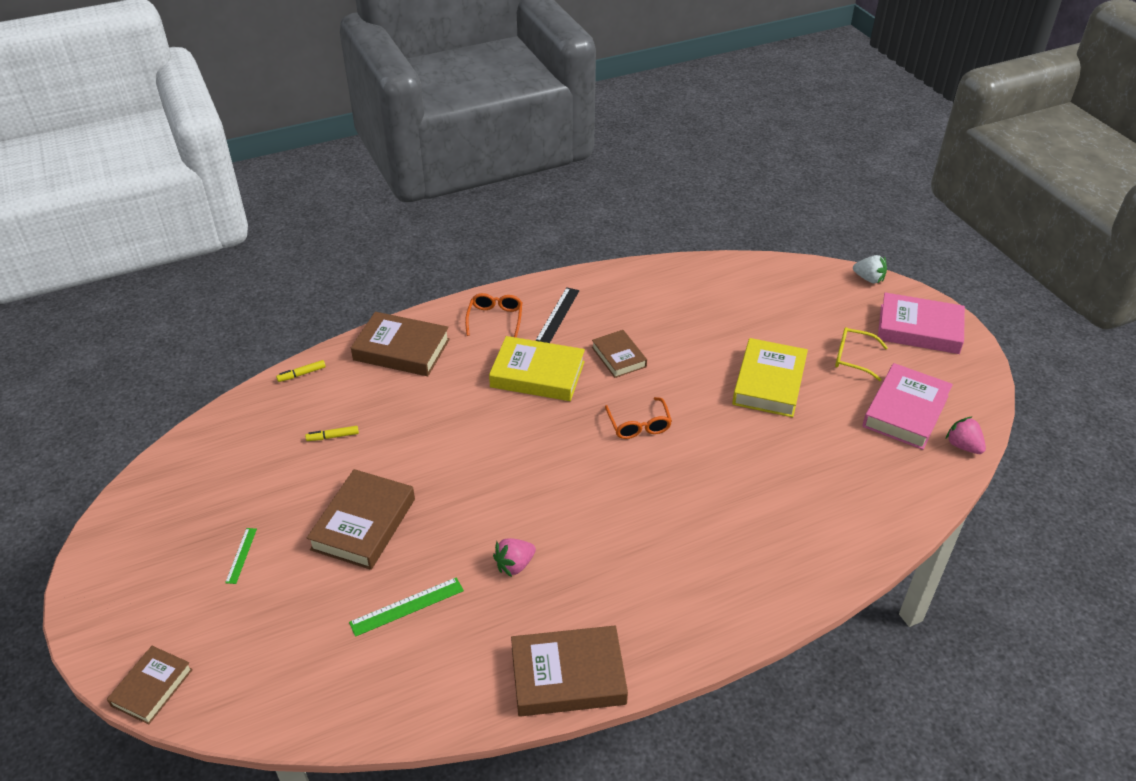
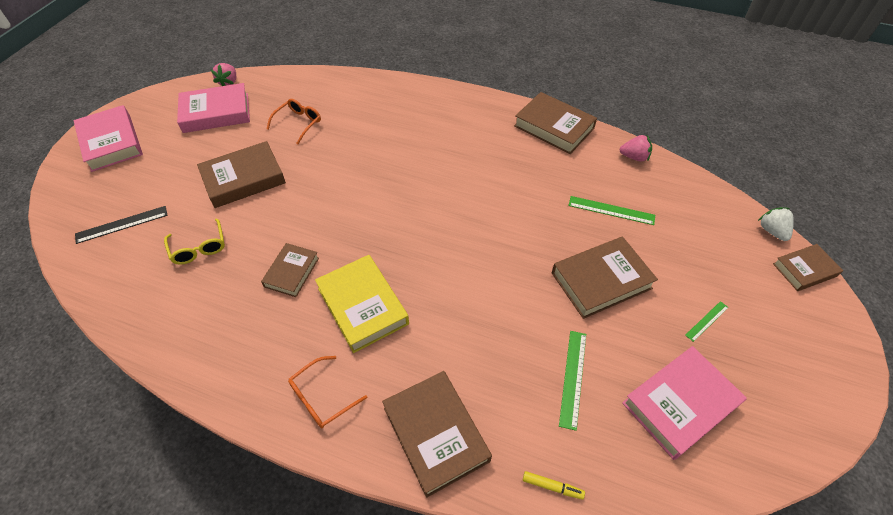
camera: 135 degrees left, 10 degrees up
(236, 474) = (679, 404): none -> pink book
(333, 437) = (572, 378): yellow marker -> green ruler
(514, 565) = (527, 189): pink strawberry -> pink strawberry (634, 157)
(558, 315) = (273, 353): black ruler -> black ruler (122, 224)
(639, 425) = (355, 213): orange glasses -> orange glasses (298, 123)
(769, 383) = (243, 179): yellow book -> brown book
(853, 358) = (176, 156): yellow glasses -> yellow glasses (199, 248)
(869, 279) = (54, 193): white strawberry -> white strawberry (772, 231)

